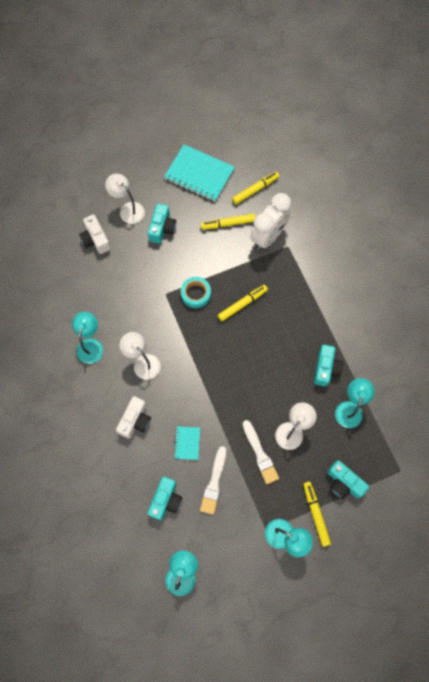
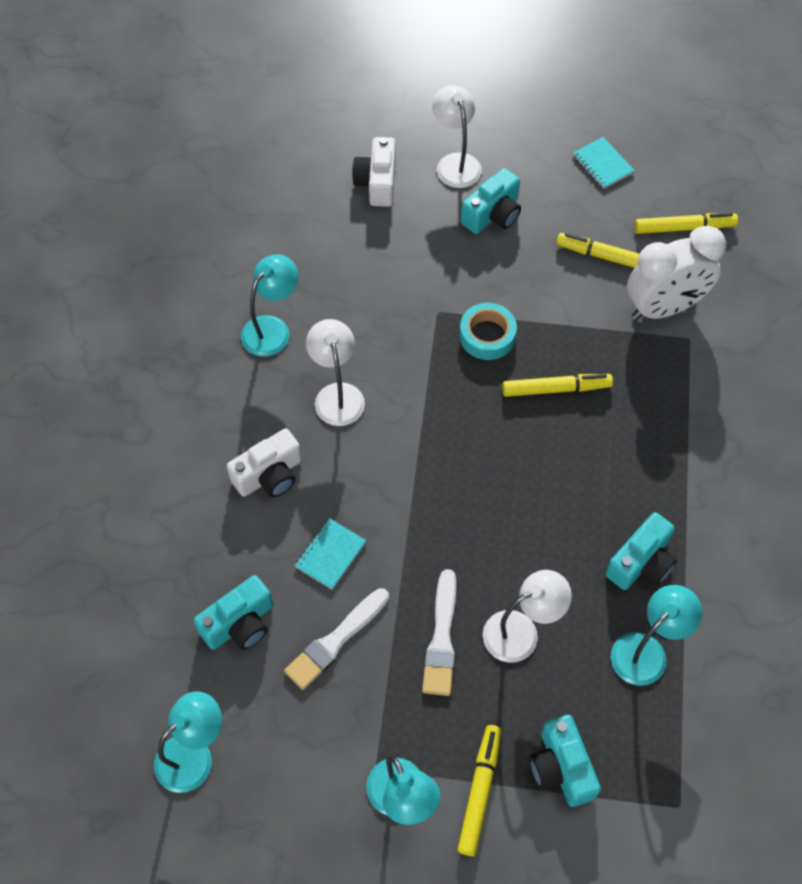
camera: 30 degrees right, 10 degrees down
(199, 174) = (602, 164): turquoise notebook -> turquoise notebook, size x0.49

